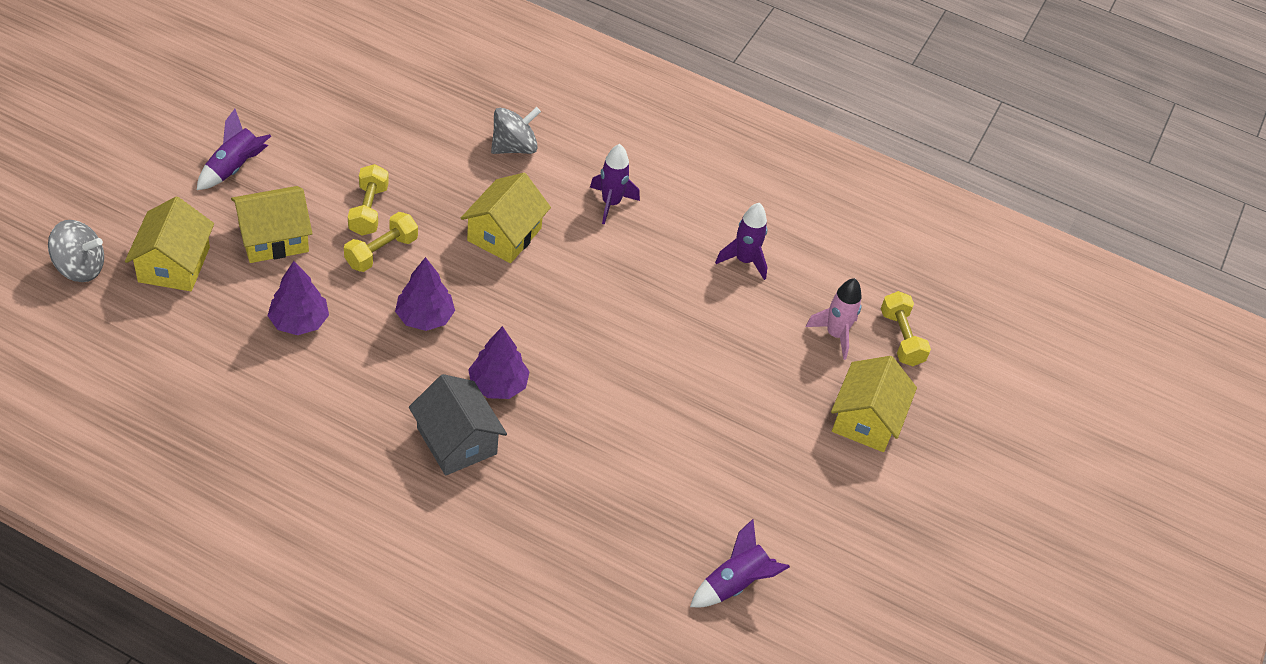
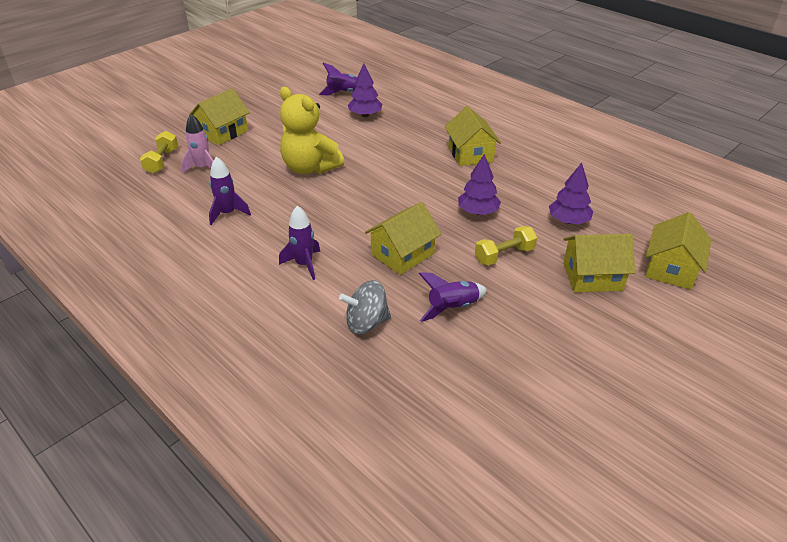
camera: 155 degrees left, 10 degrees down
(80, 267) = (747, 276): grey spinning top -> none
(234, 168) = (636, 340): purple rocket -> purple rocket (452, 308)
(368, 210) = (511, 287): yellow dumbbell -> none
(457, 441) = (470, 154): grey house -> yellow house
(498, 385) = (437, 173): purple tree -> purple tree (365, 115)
(688, 362) = (310, 168): none -> yellow teddy bear

